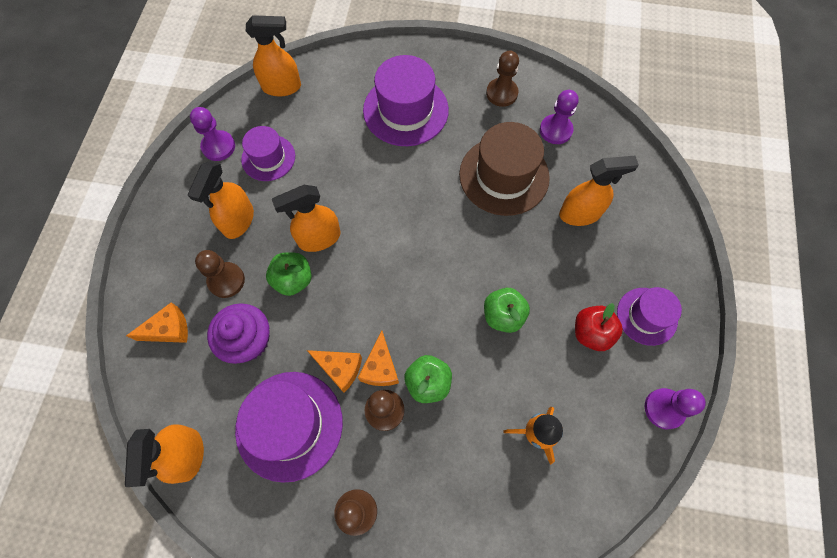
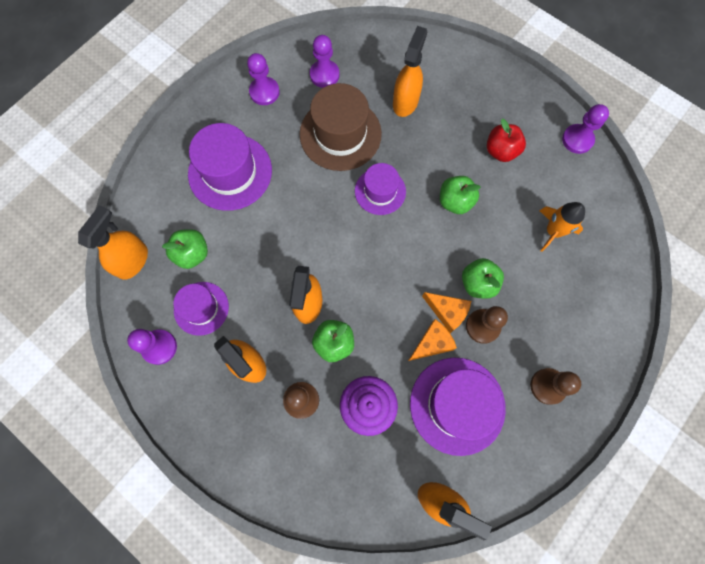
camera: 60 degrees left, 5 degrees up
(169, 329) = (319, 471): orange cheese -> none
(313, 124) = (192, 254): none -> green apple
(501, 93) = (264, 92): brown pawn -> purple pawn
(647, 316) = (508, 109): purple hat -> purple hat (380, 191)

